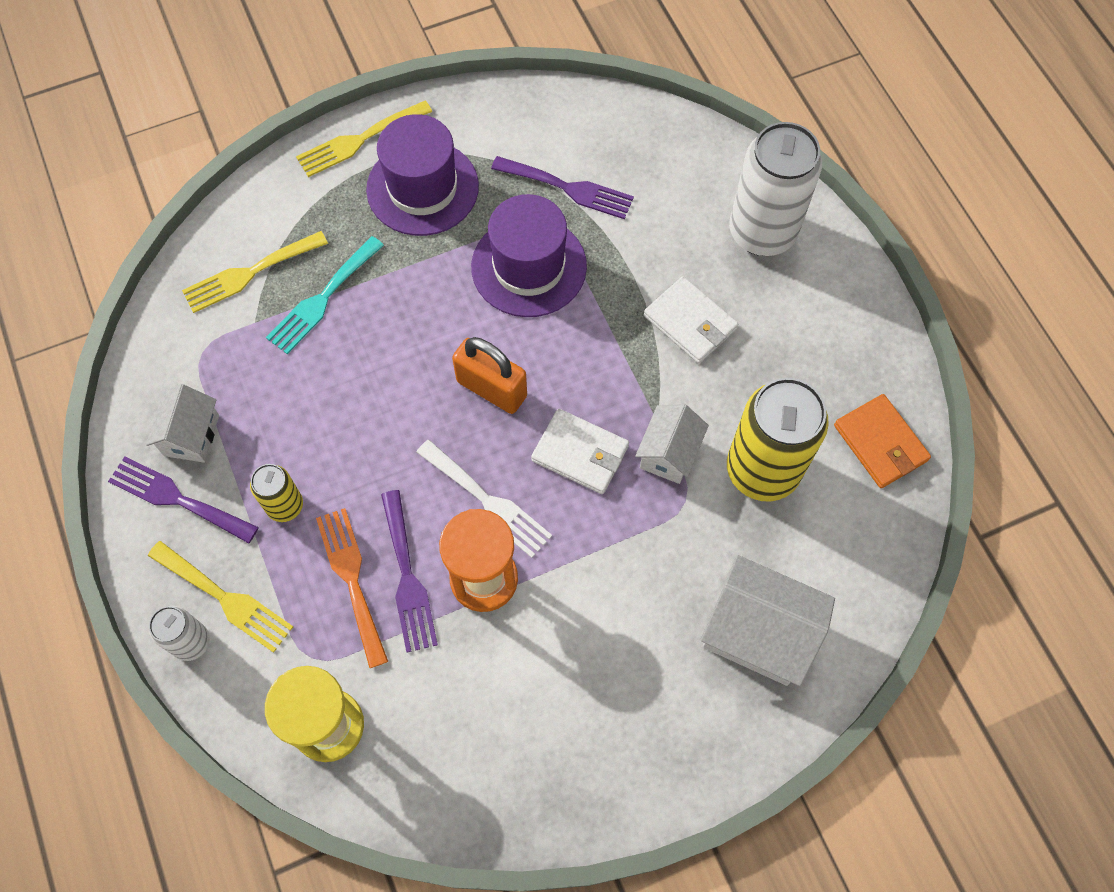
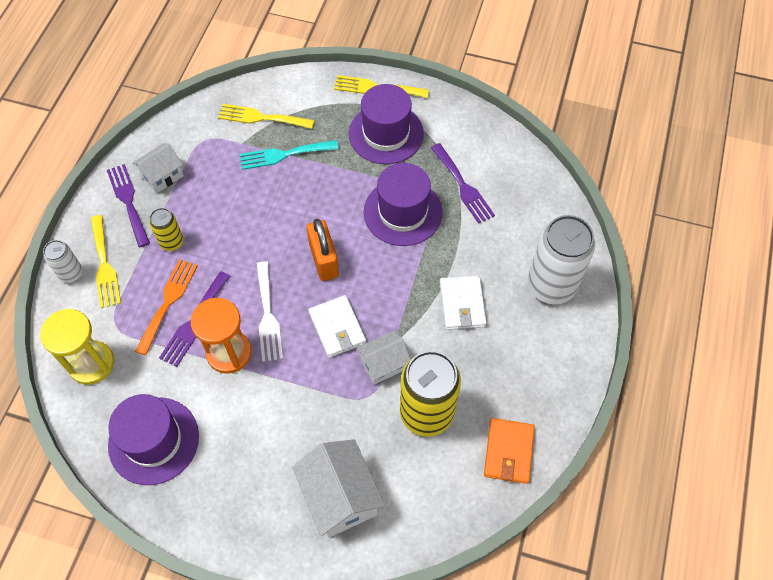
camera: 40 degrees right, 5 degrees down
(494, 749) = (153, 440): none -> purple hat

